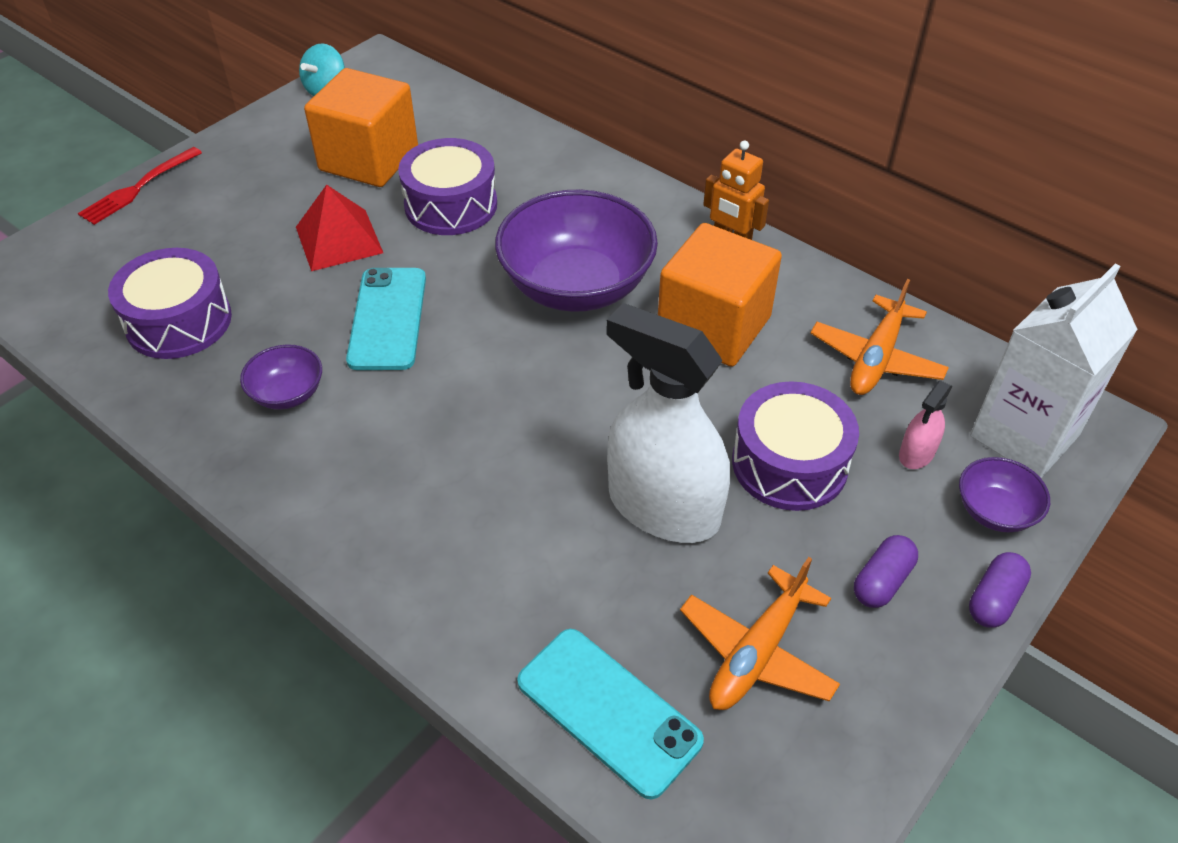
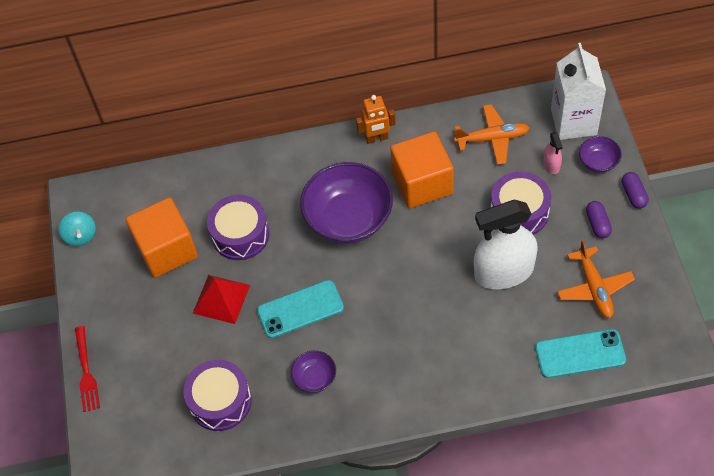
camera: 45 degrees left, 10 degrees up
(387, 319) = (300, 309): turquoise phone -> turquoise phone turned 60 degrees counterclockwise
(876, 358) = (492, 138): orange plane -> orange plane turned 75 degrees counterclockwise

